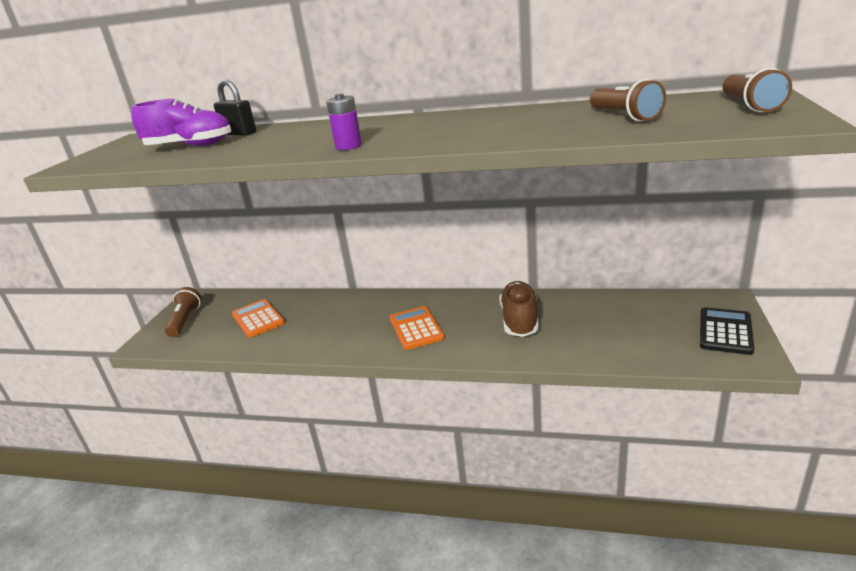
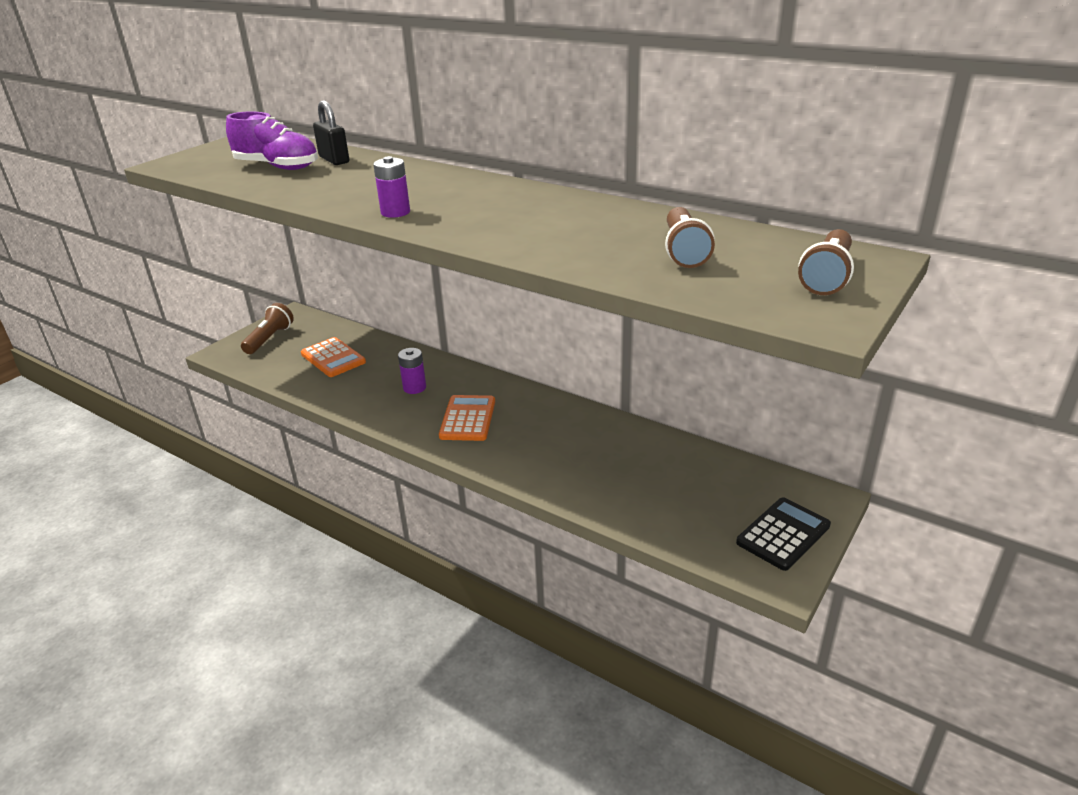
camera: 20 degrees right, 5 degrees up
(258, 319) = (333, 358): orange calculator -> orange calculator turned 150 degrees clockwise
(350, 320) = (414, 388): none -> purple battery
(519, 320) = (576, 445): brown shoe -> none

